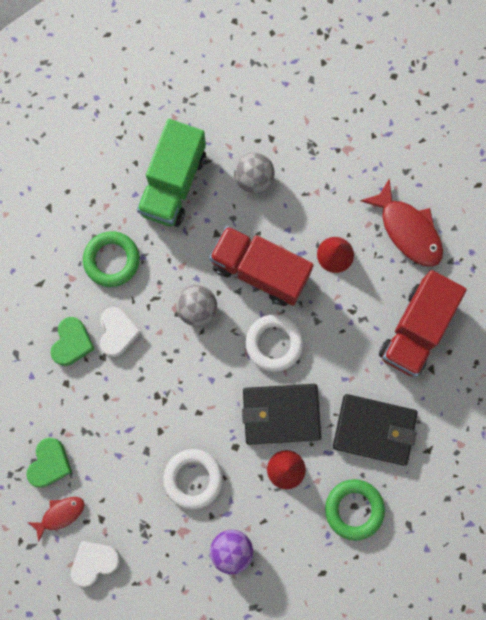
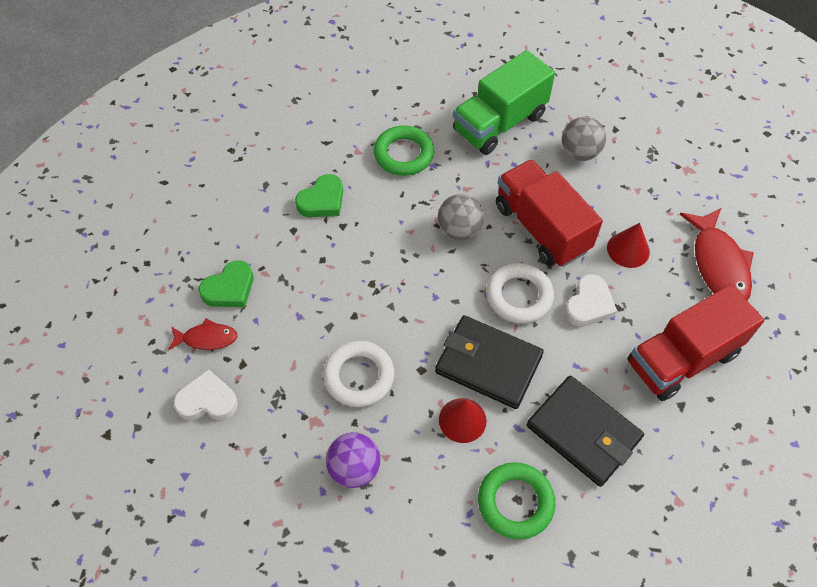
camera: 30 degrees right, 20 degrees down
(118, 332) = (370, 212): white heart -> white heart (589, 304)

